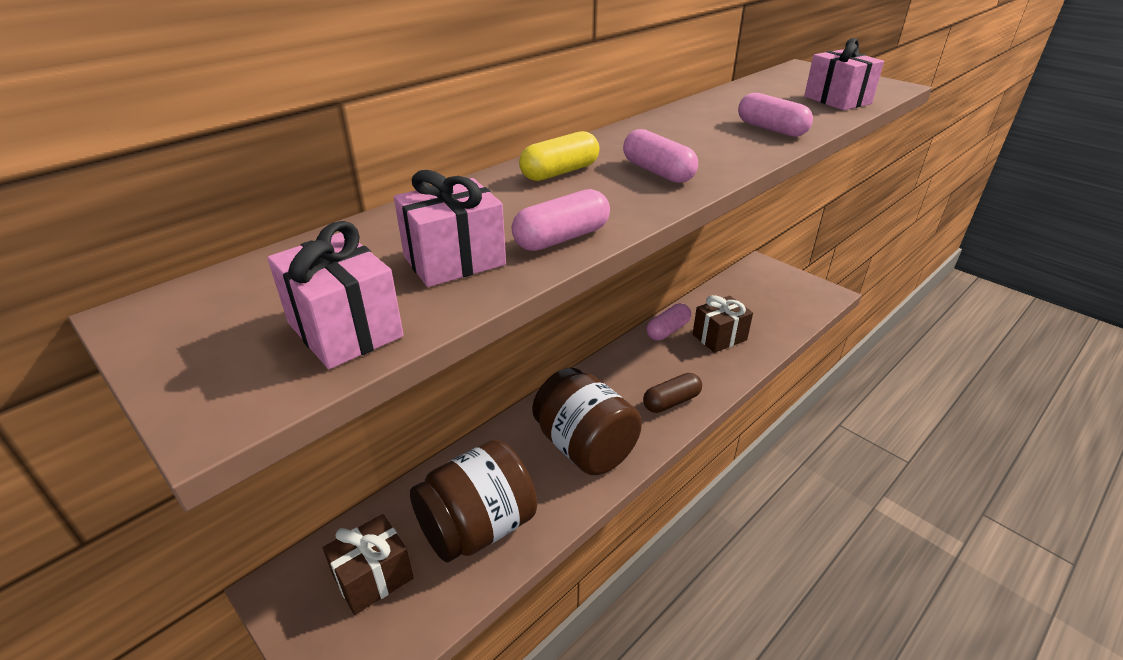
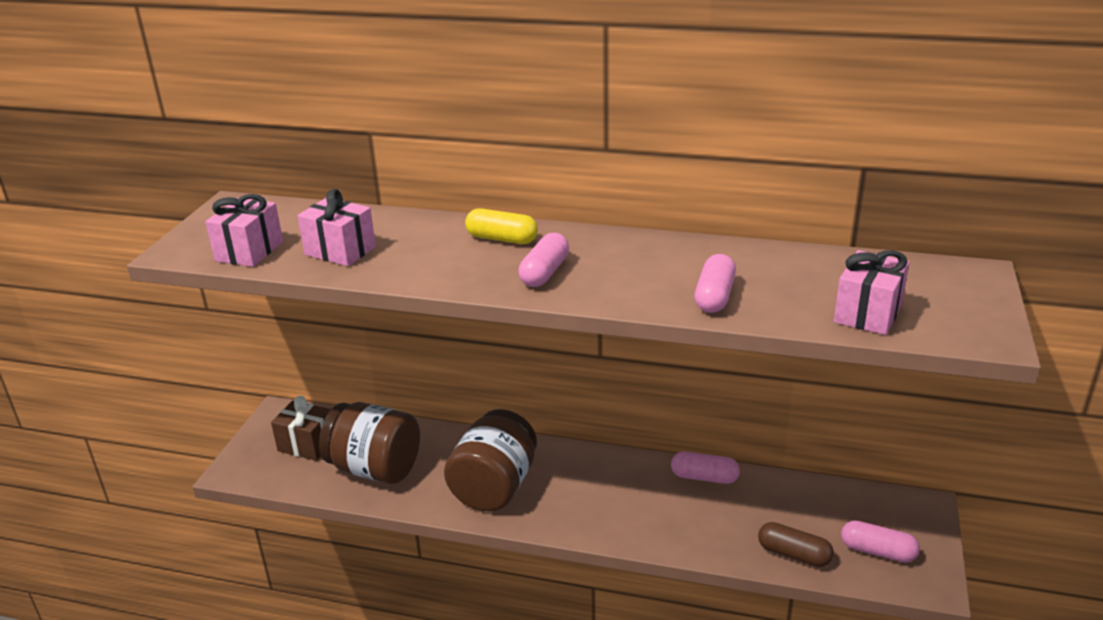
camera: 60 degrees right, 5 degrees down
(561, 238) = (397, 271): pink capsule -> pink capsule (877, 551)
(671, 401) = (596, 516): brown capsule -> brown capsule (794, 554)
(719, 337) = (732, 517): brown gift -> none

